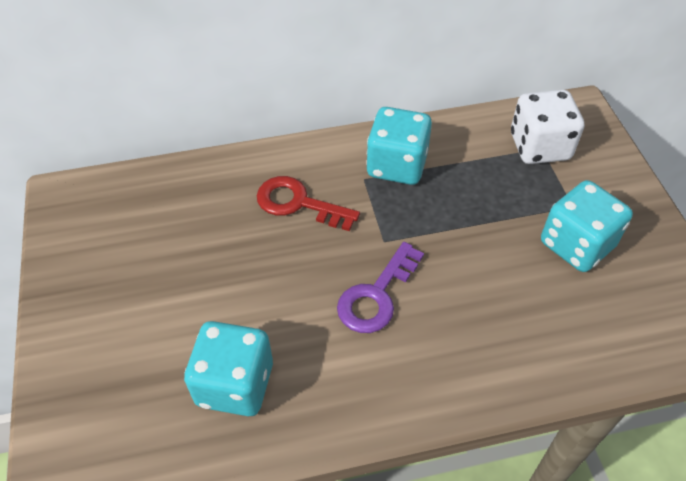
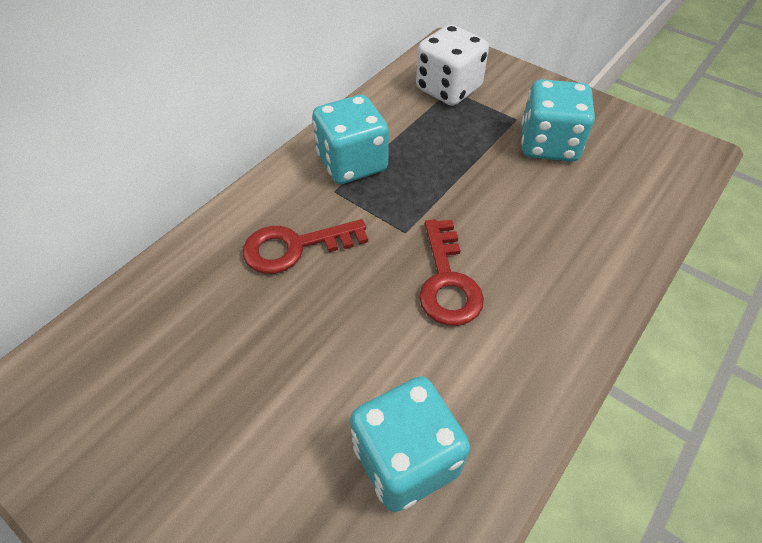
camera: 40 degrees left, 0 degrees up
(376, 295) = (447, 281): purple key -> red key

